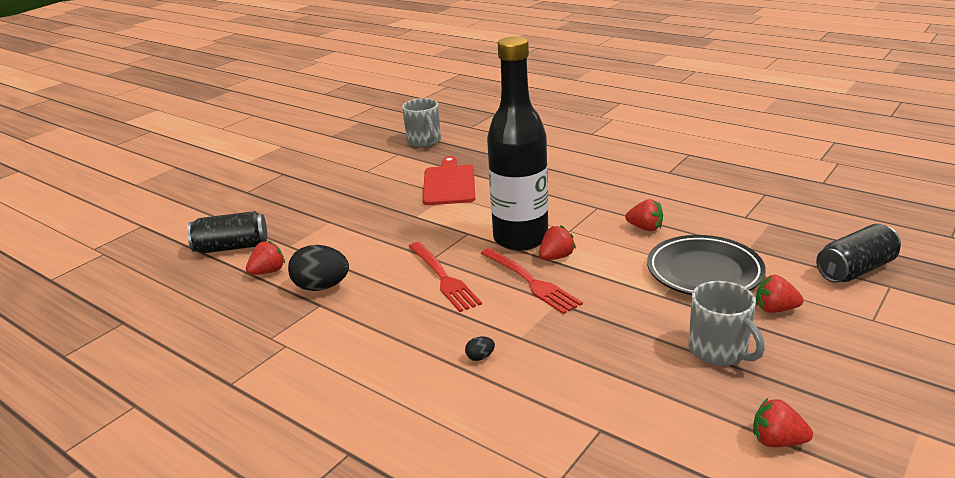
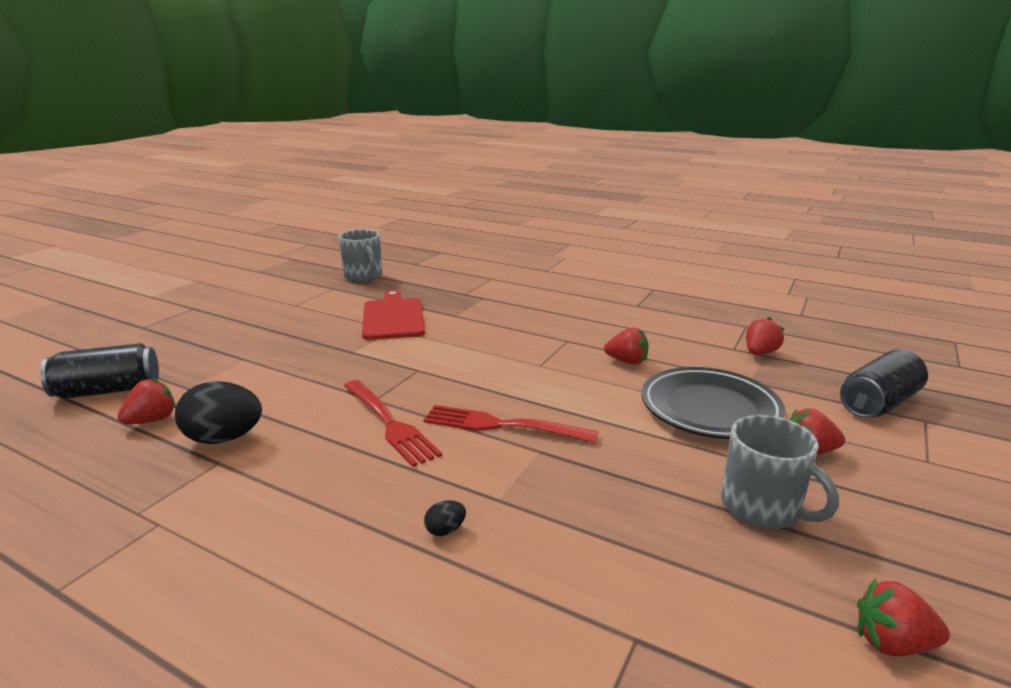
camera: 10 degrees left, 5 degrees down
(520, 239) = (483, 375): black bottle -> none
(530, 282) = (502, 425): red fork -> red fork turned 150 degrees clockwise
(556, 257) = (529, 395): red strawberry -> red strawberry (760, 353)

